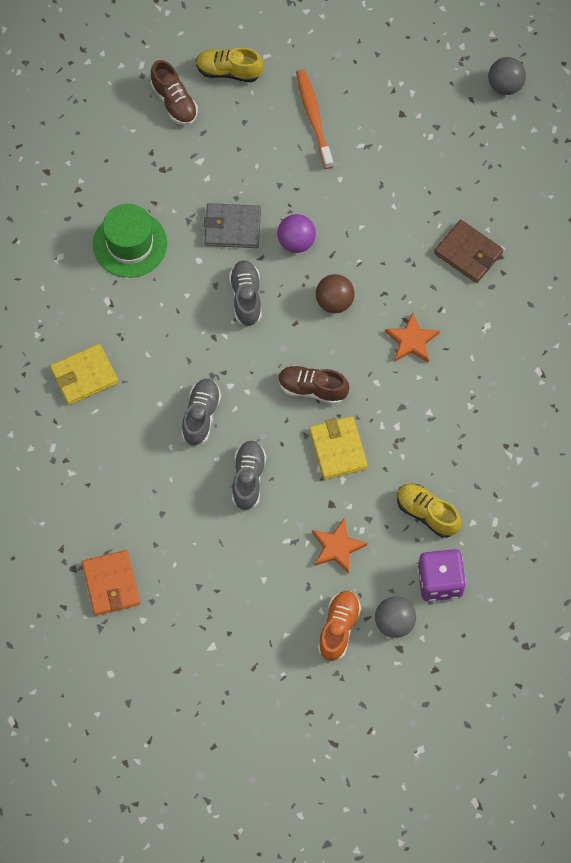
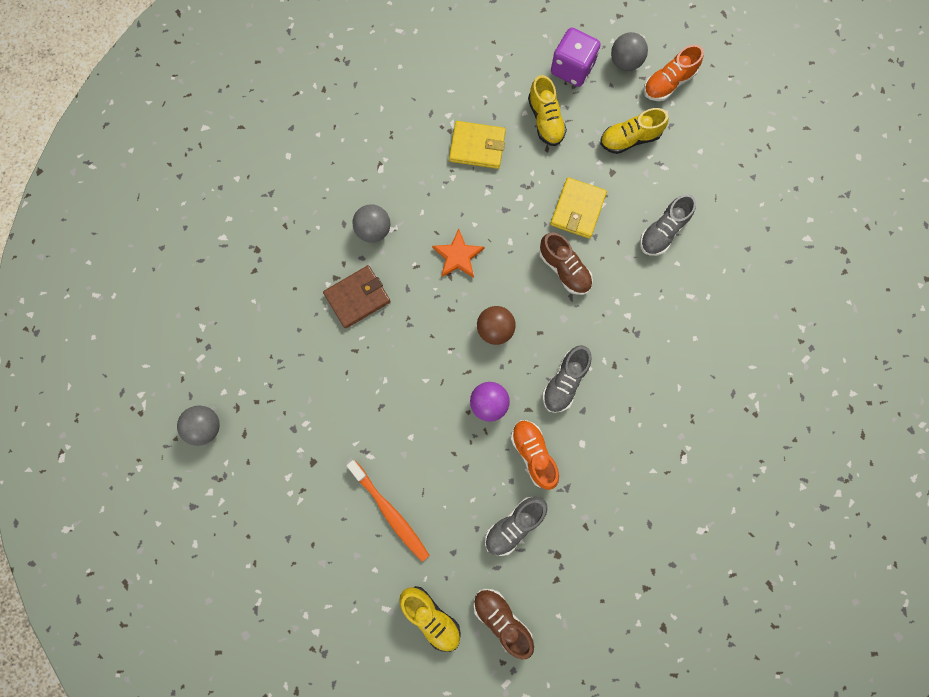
camera: 145 degrees left, 10 degrees up
(84, 376) = (744, 403): yellow wallet -> yellow wallet (477, 146)
(111, 584) = (820, 220): orange wallet -> none
(130, 244) = (632, 500): green hat -> none
(174, 102) = (502, 619): brown shoe -> brown shoe turned 45 degrees counterclockwise
(201, 416) = (668, 306): grey shoe -> grey shoe (514, 525)
(232, 227) = (533, 454): grey wallet -> orange shoe
(314, 118) = (390, 512): orange toothbrush -> orange toothbrush turned 60 degrees counterclockwise
(337, 547) = (629, 139): orange star -> yellow shoe
(468, 253) = (357, 297): brown wallet -> brown wallet turned 75 degrees clockwise
(500, 315) = (373, 230): none -> grey ball

